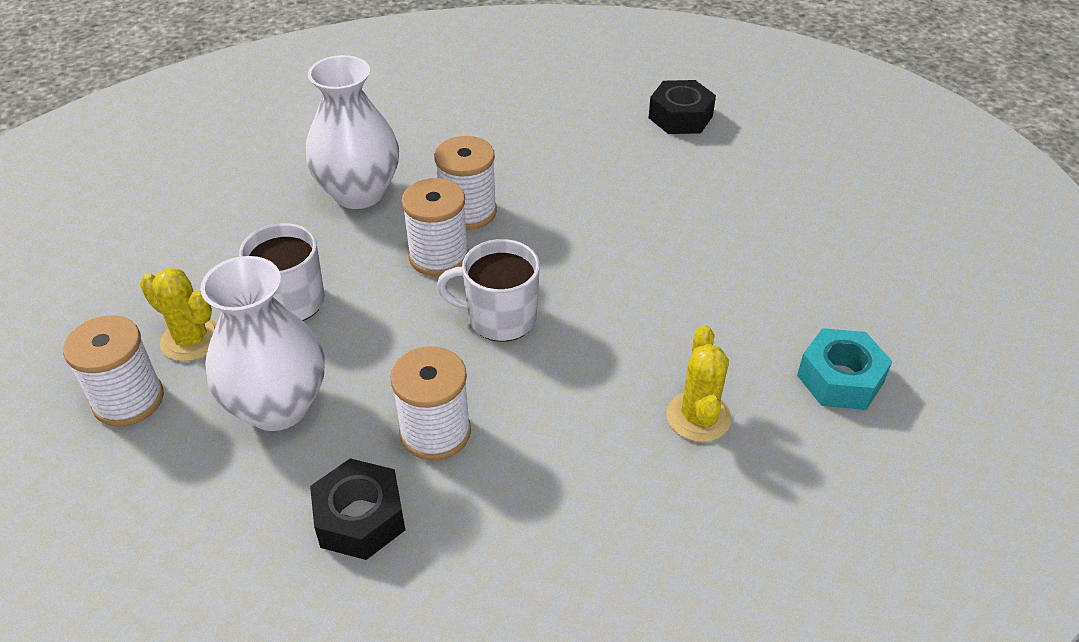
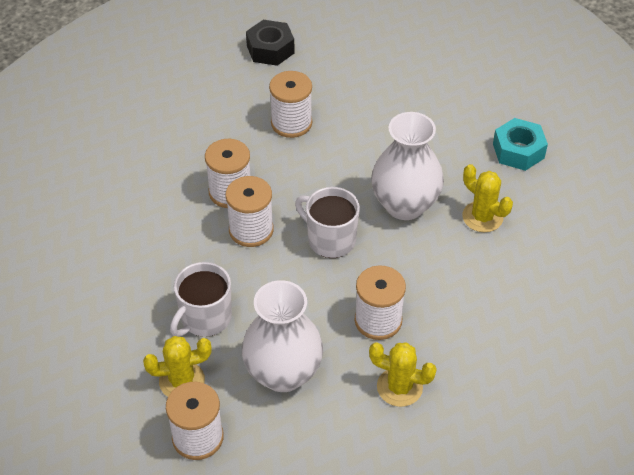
camera: 45 degrees left, 5 degrees up
(359, 193) = (149, 226): white vase -> white vase (405, 205)
(360, 518) = (399, 387): black nut -> yellow cactus
(499, 318) = (330, 239): white mug -> white mug turned 75 degrees clockwise
(611, 190) = (291, 123): none -> white spool

